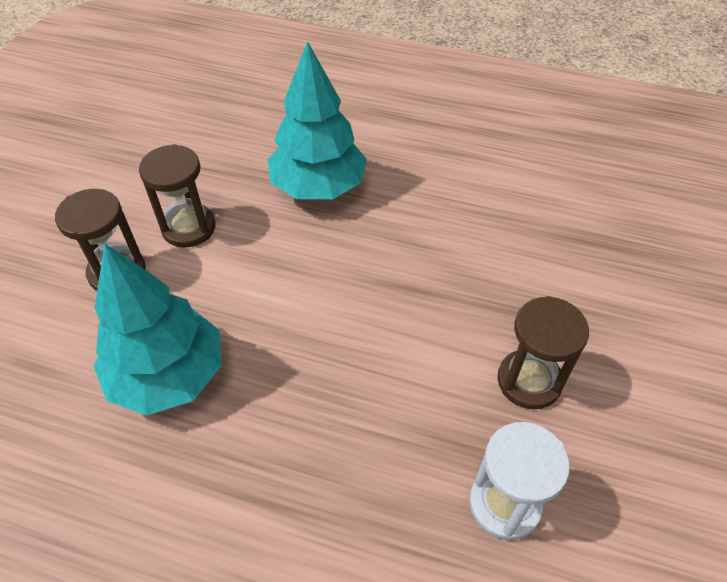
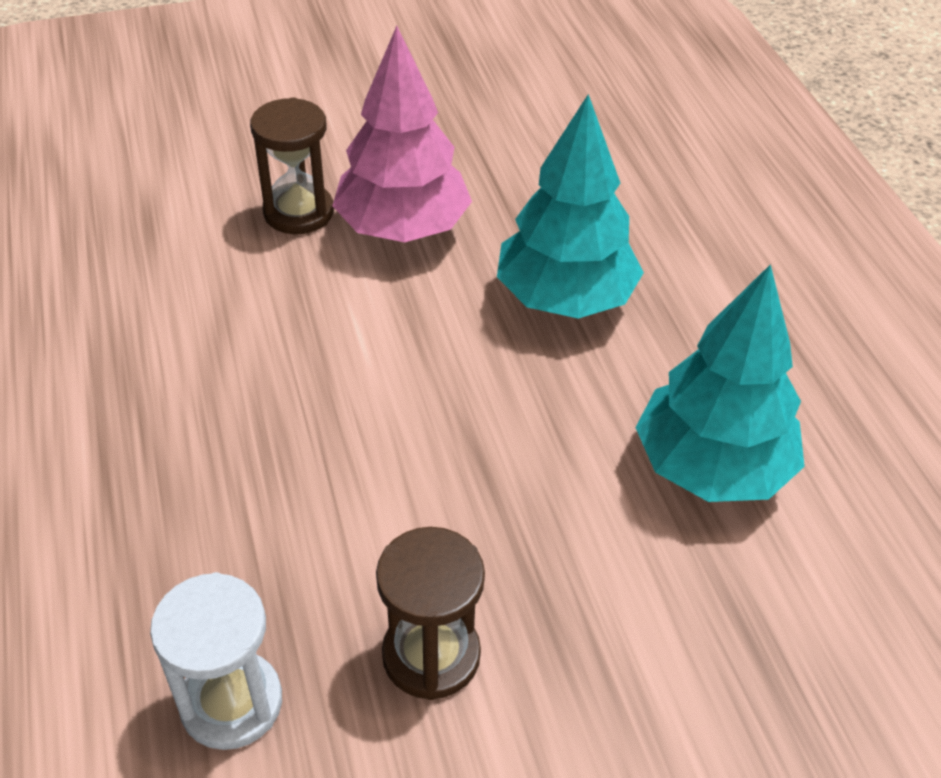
camera: 55 degrees right, 5 degrees down
(168, 375) = (203, 321): turquoise tree -> turquoise tree (712, 467)
(189, 228) = (402, 228): brown hourglass -> pink tree

